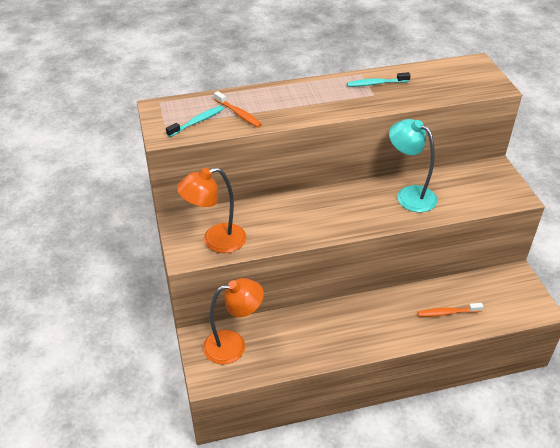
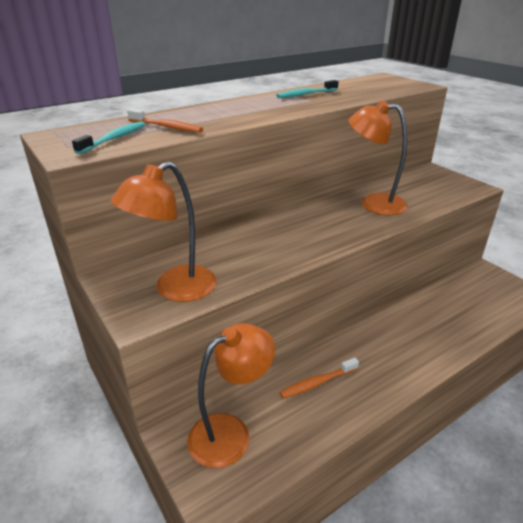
camera: 20 degrees left, 10 degrees down
(409, 195) = (373, 203): turquoise lamp -> orange lamp
(447, 313) = (452, 322): orange toothbrush -> orange toothbrush (317, 383)

